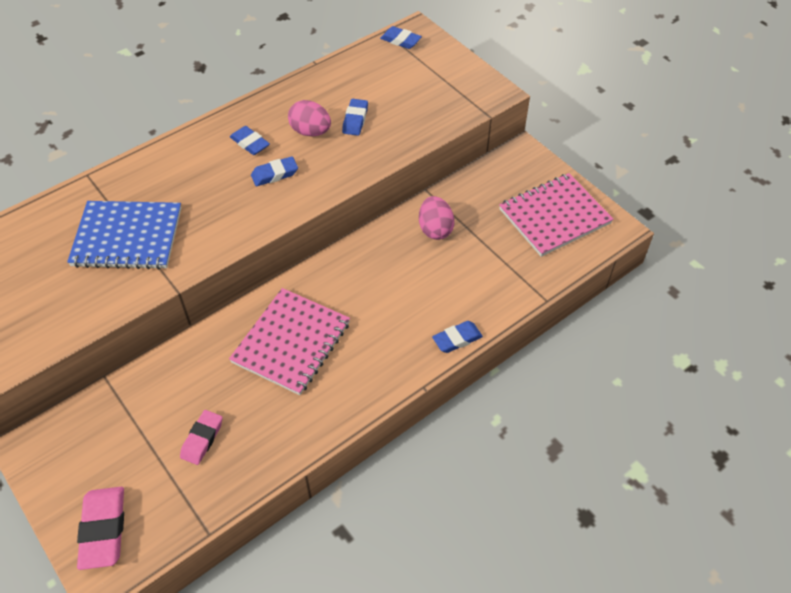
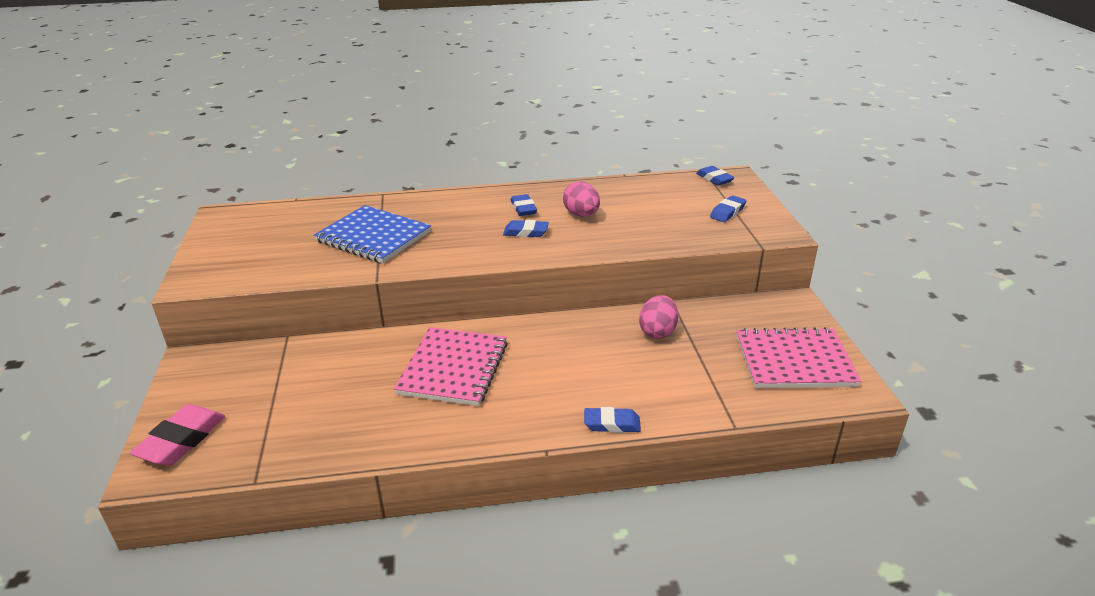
camera: 30 degrees right, 20 degrees down
(202, 439) = (316, 408): pink eraser -> none
(291, 342) = (453, 368): pink notebook -> pink notebook turned 45 degrees counterclockwise
(355, 120) = (628, 217): blue eraser -> blue eraser (727, 212)

